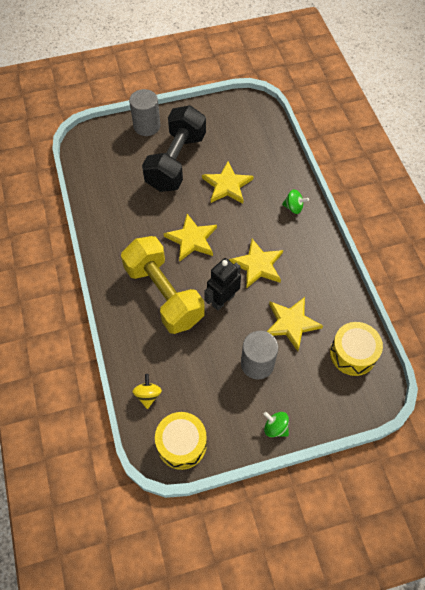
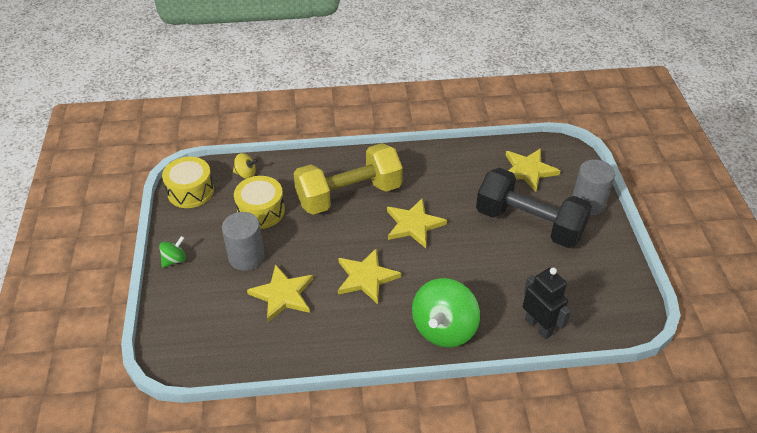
camera: 100 degrees right, 15 degrees down
(223, 300) = (329, 240): black robot -> black robot (539, 326)
(227, 185) = (488, 267): yellow star -> yellow star (528, 170)
(293, 207) = (444, 329): green spinning top -> green spinning top, size x2.13
(353, 354) = (226, 345): yellow drum -> yellow drum (261, 211)

